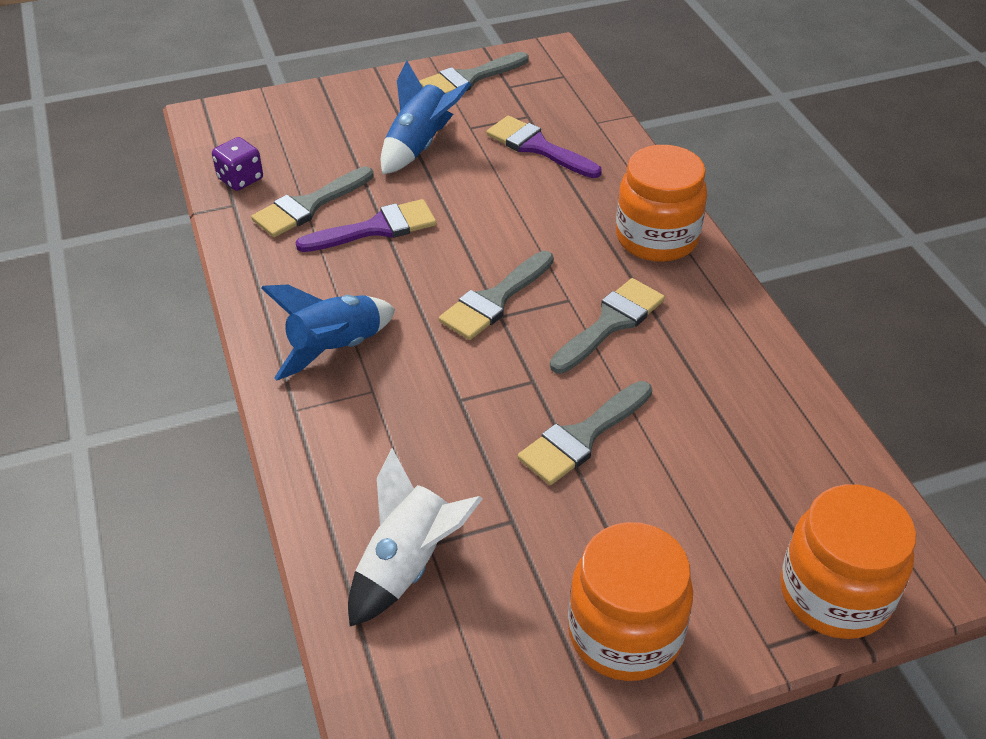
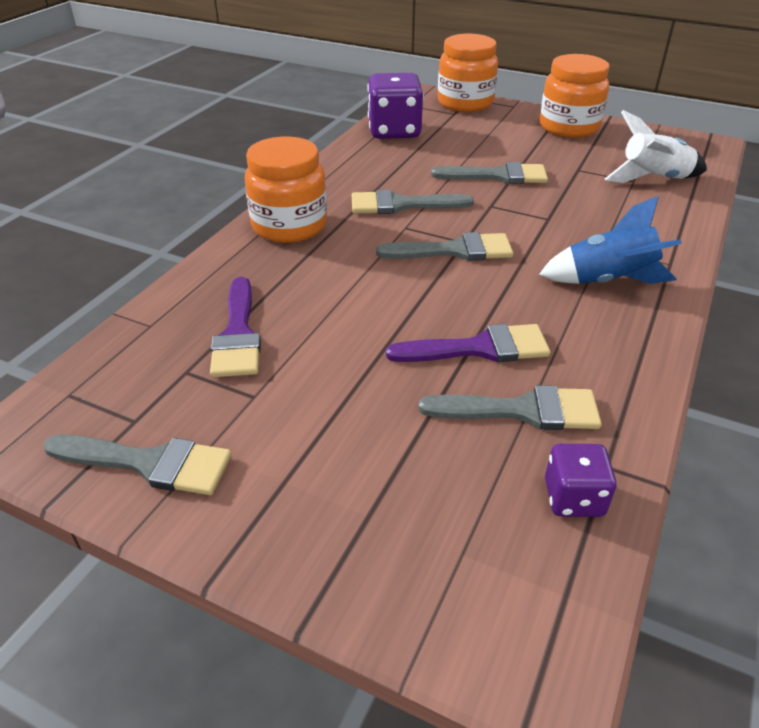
camera: 135 degrees left, 5 degrees down
(376, 228) = (479, 348): purple brush -> purple brush turned 150 degrees clockwise
(419, 146) = (333, 407): blue rocket -> none
(802, 442) = (394, 131): none -> purple dice

